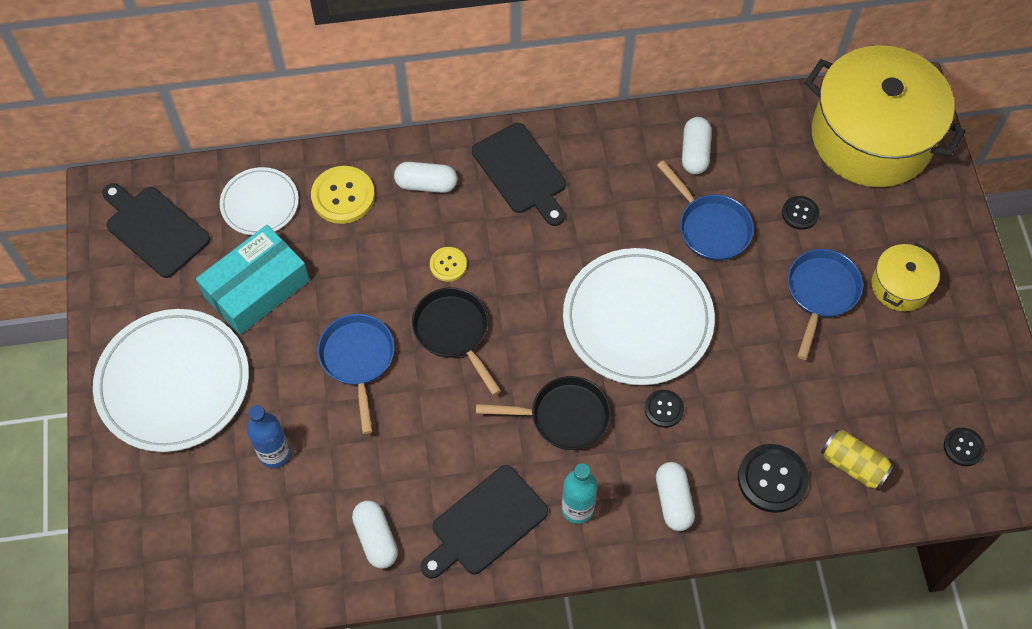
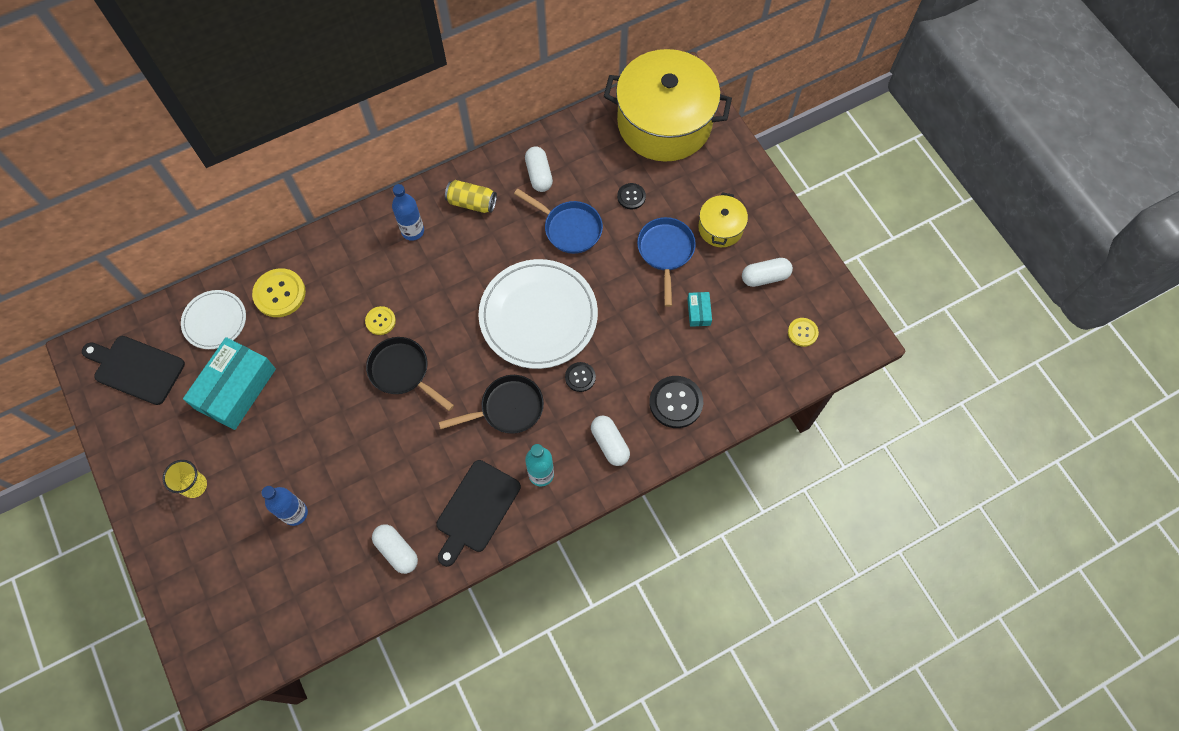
camera: 20 degrees left, 5 degrees up
(173, 383) = (194, 485): white plate -> yellow cup
(358, 360) = (335, 418): blue pan -> none
(426, 184) = (342, 263): white capsule -> white capsule (765, 277)
(521, 172) = (413, 231): black cutting board -> blue bottle
(838, 379) = (698, 312): none -> turquoise box
(853, 465) = (730, 372): yellow can -> yellow can (472, 203)
(963, 447) = (802, 332): black button -> yellow button

